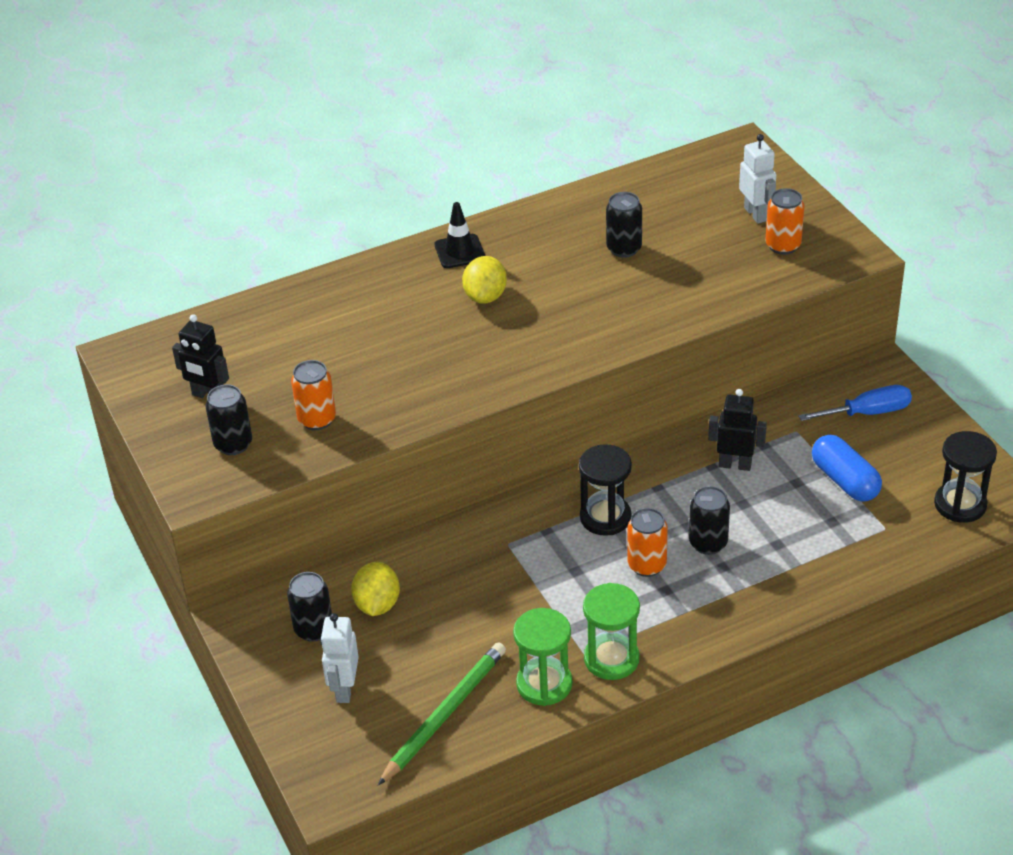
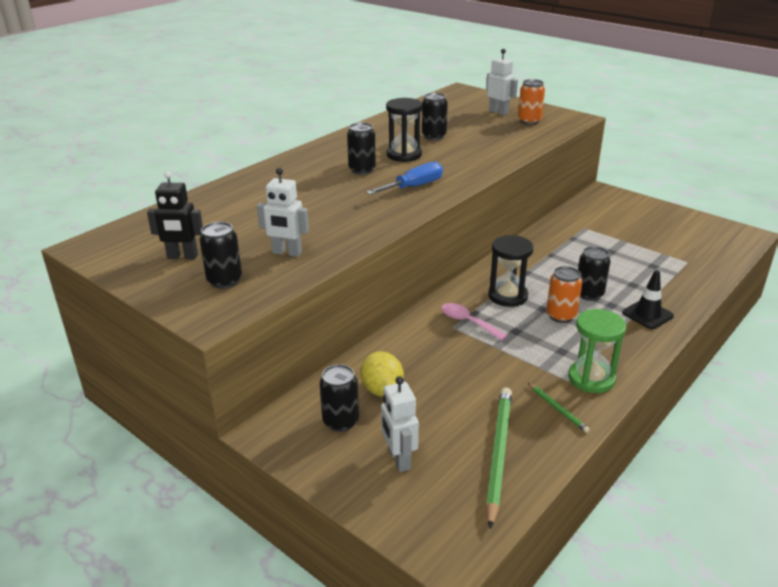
camera: 25 degrees left, 10 degrees down
(317, 419) = (287, 253): orange can -> white robot
(459, 251) = (324, 153): black traffic cone -> black traffic cone (647, 314)
(485, 296) = (362, 170): yellow lemon -> black can
(530, 542) = (468, 322): none -> pink spoon
(544, 684) = (557, 409): green hourglass -> green pencil
(735, 465) = (564, 251): black robot -> none
(845, 480) = (638, 244): blue capsule -> none
(867, 413) = (615, 211): blue screwdriver -> blue screwdriver (414, 187)
(960, 504) = (715, 241): black hourglass -> black hourglass (404, 155)

